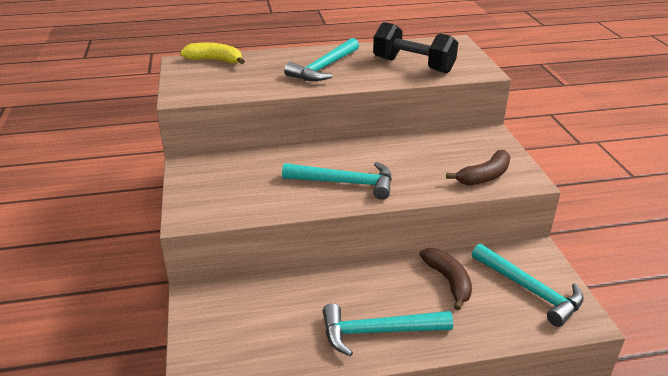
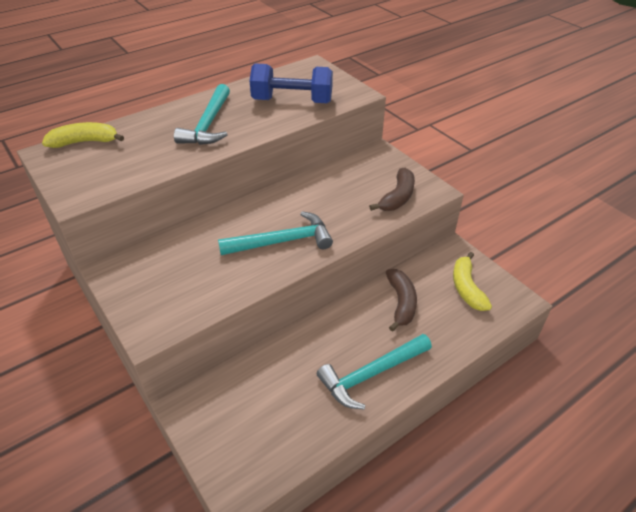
camera: 25 degrees left, 10 degrees up
(413, 65) = (292, 101): black dumbbell -> blue dumbbell
(448, 281) = (401, 303): brown banana -> brown banana turned 45 degrees clockwise
(530, 290) = (466, 288): turquoise hammer -> yellow banana

